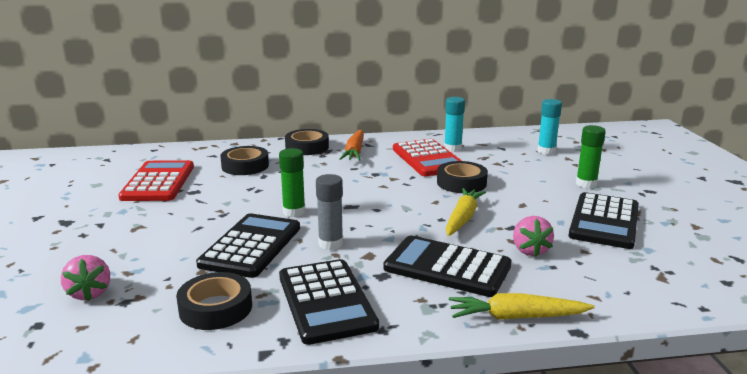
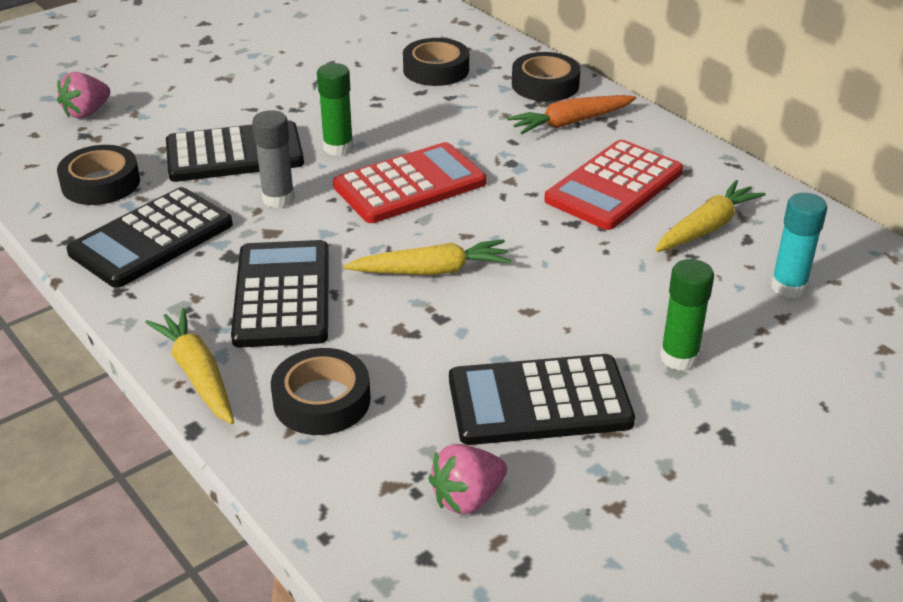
camera: 60 degrees right, 15 degrees up
(158, 182) = (338, 41): red calculator -> red calculator (410, 185)
(452, 148) = (685, 195): turquoise glue stick -> none
(461, 183) = (553, 239): black tape -> black tape (321, 400)
(485, 152) = (706, 228): none -> yellow carrot
(530, 250) = (379, 349): pink strawberry -> pink strawberry (467, 498)

